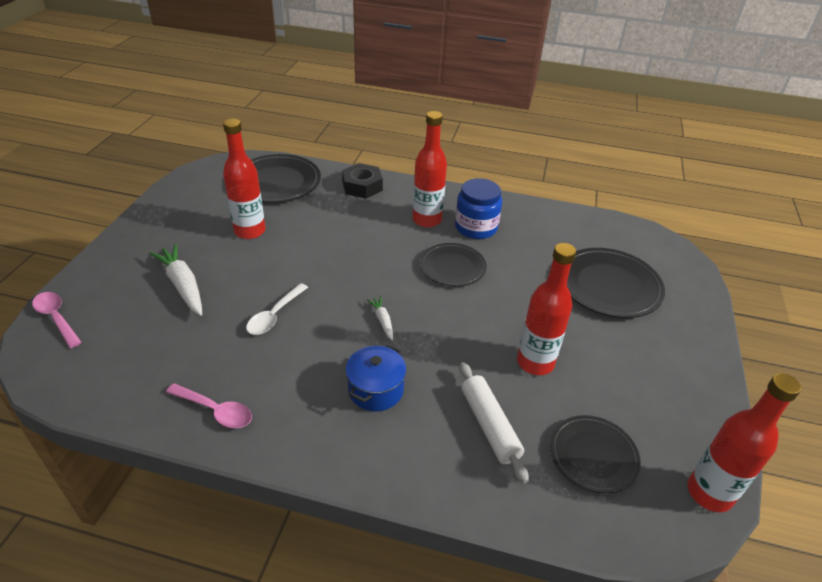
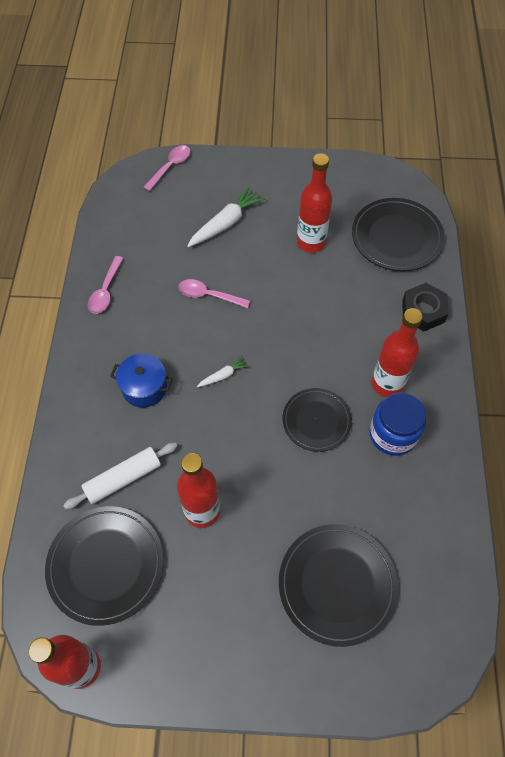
camera: 80 degrees right, 20 degrees up
(275, 315) = (208, 295): white spoon -> pink spoon
(593, 455) = (106, 565): black plate -> black plate, size x1.53

